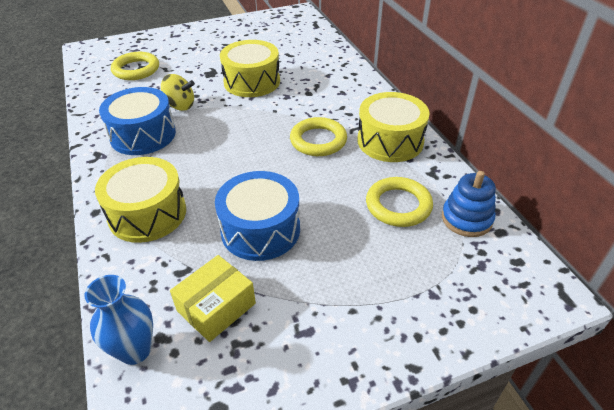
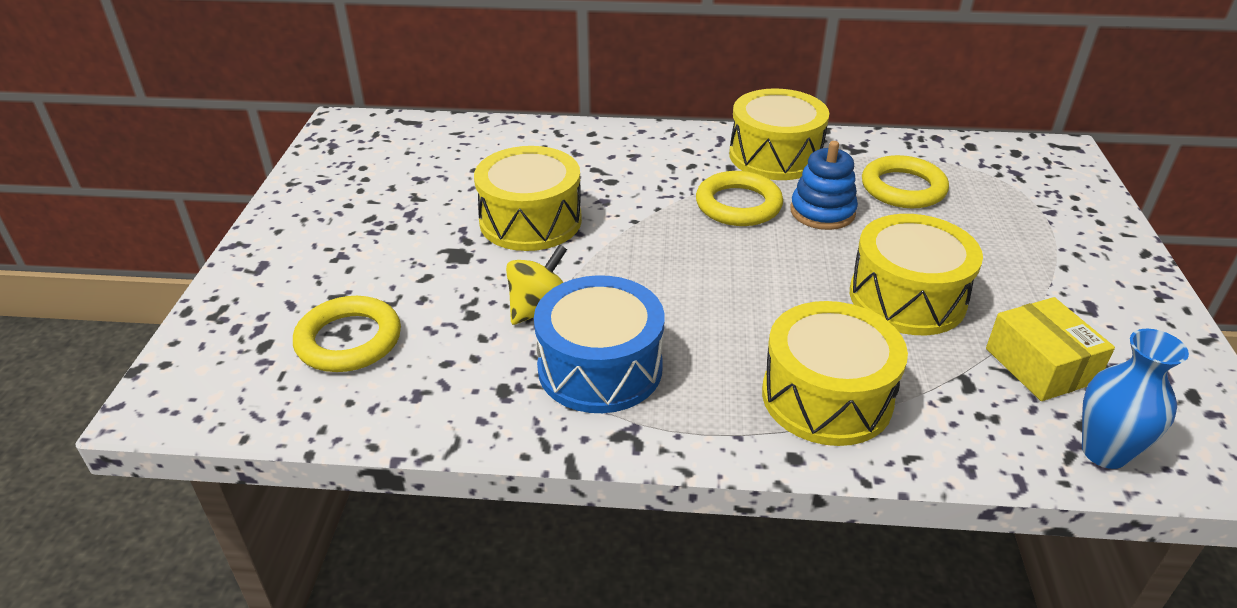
camera: 65 degrees left, 5 degrees down
(260, 230) = (907, 297): blue drum -> yellow drum
(466, 219) = (943, 156): blue stacking toy -> blue stacking toy (822, 212)

